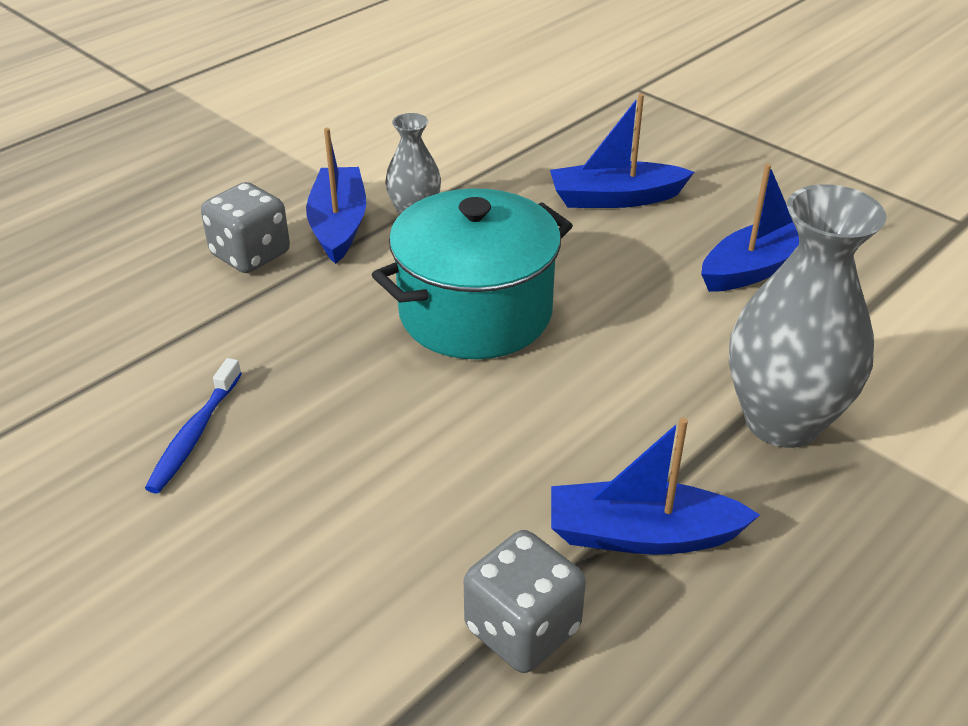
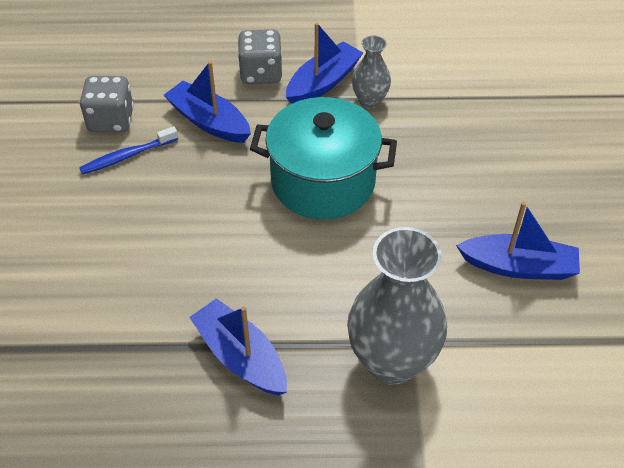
camera: 45 degrees right, 10 degrees up
(522, 629) = (136, 352): grey dice -> grey dice (111, 120)
(615, 198) = (496, 164): blue boat -> blue boat (209, 121)

